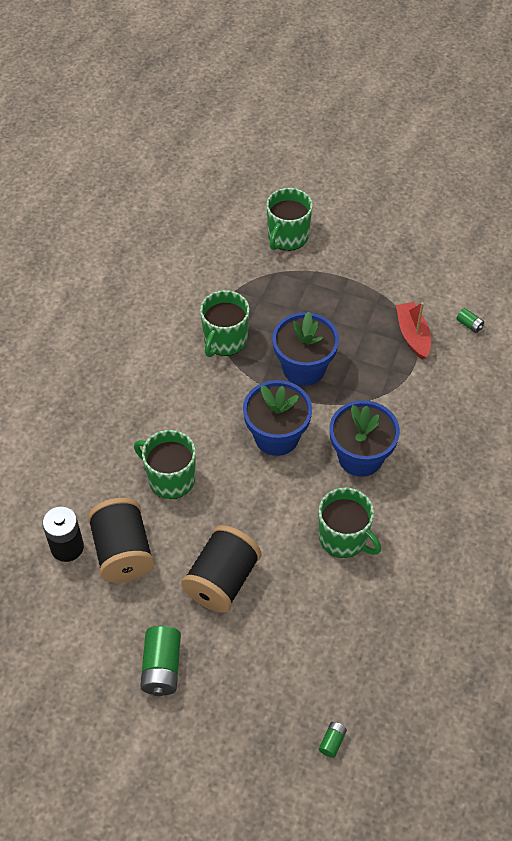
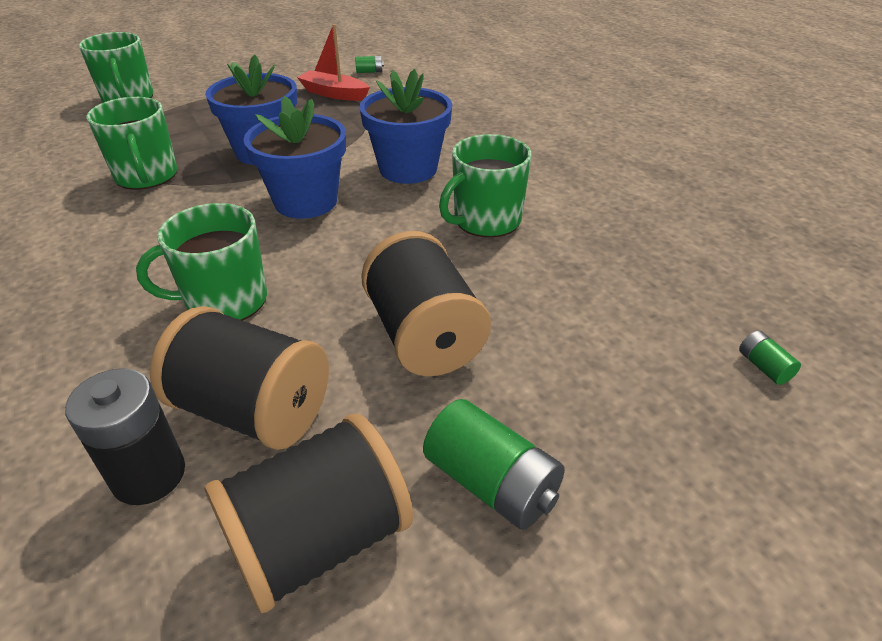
camera: 50 degrees left, 15 degrees down
(89, 628) = (319, 540): none -> black spool
(344, 538) = (486, 220): green mug -> green mug turned 150 degrees clockwise

